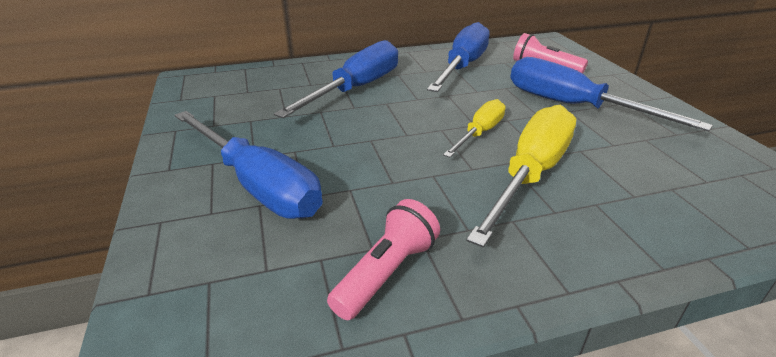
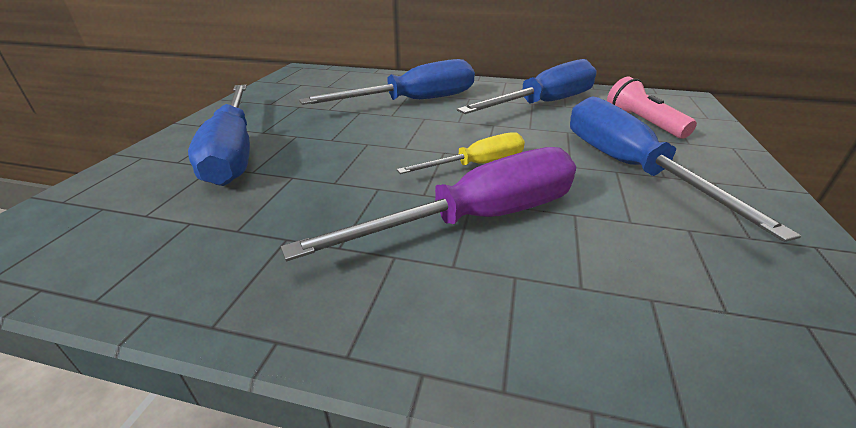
camera: 30 degrees right, 0 degrees up
(386, 273) = (215, 255): pink flashlight -> none
(530, 174) = (478, 219): yellow screwdriver -> purple screwdriver

